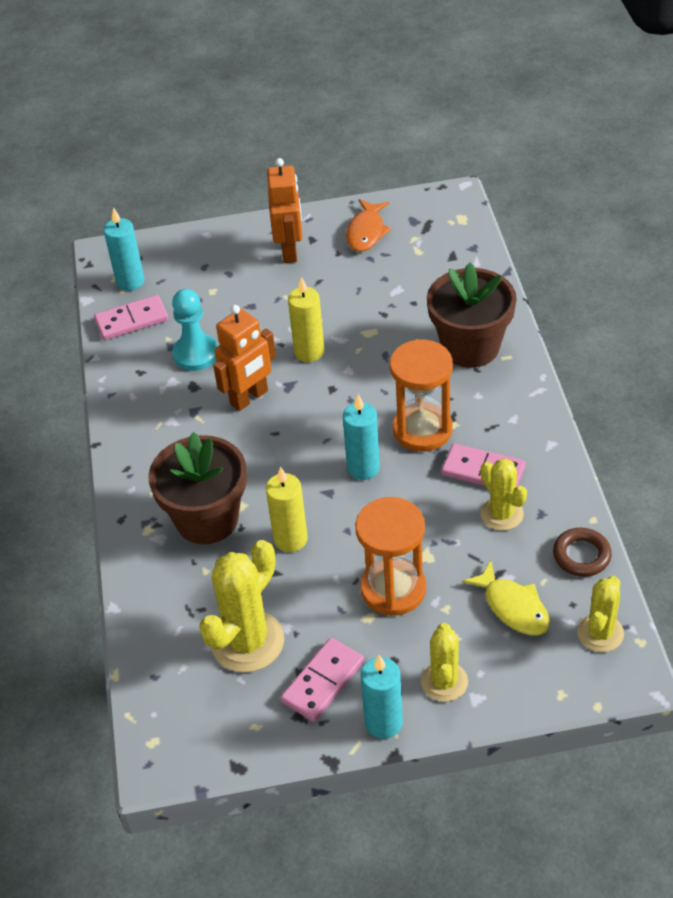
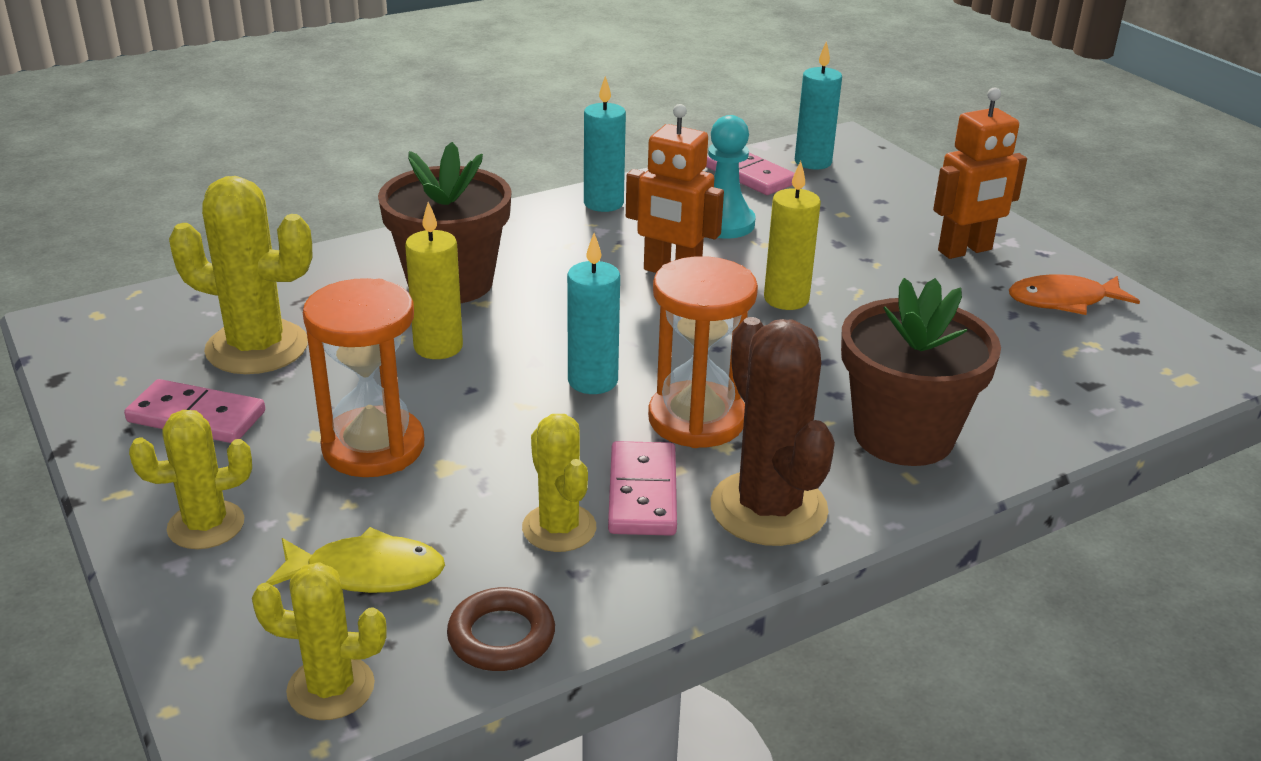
camera: 65 degrees right, 15 degrees down
(383, 722) = (127, 481): turquoise candle -> turquoise candle (603, 203)
(502, 514) = (559, 528): yellow cactus -> yellow cactus turned 60 degrees counterclockwise
(513, 607) = (366, 573): yellow fish -> yellow fish turned 120 degrees counterclockwise
(514, 421) = (768, 508): none -> brown cactus

